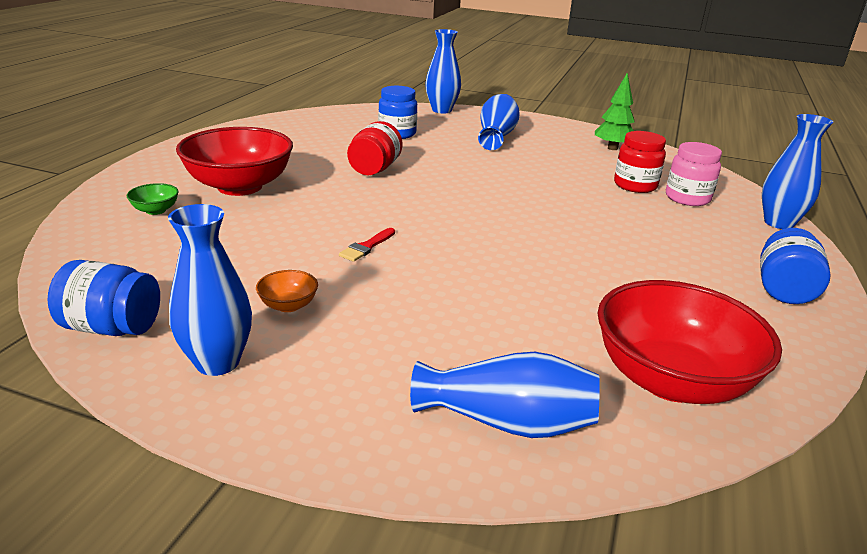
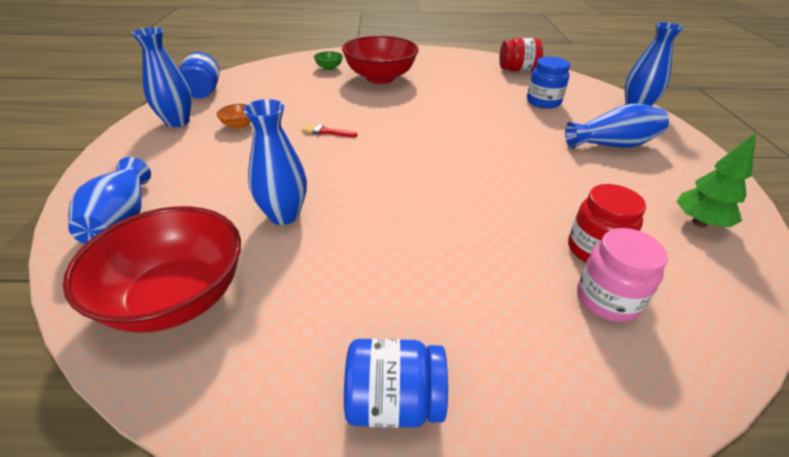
camera: 70 degrees right, 10 degrees up
(374, 169) = (458, 108): red jar -> red jar (517, 70)
(778, 223) = (624, 412): blue vase -> blue vase (284, 215)

